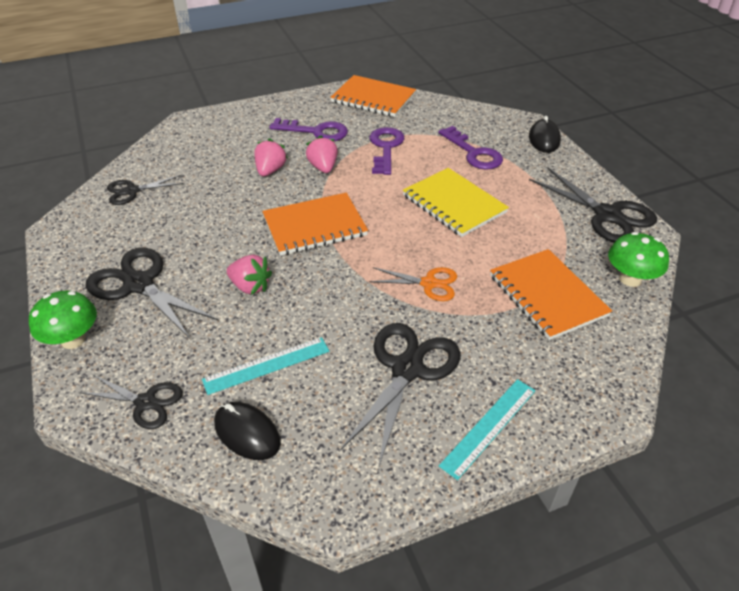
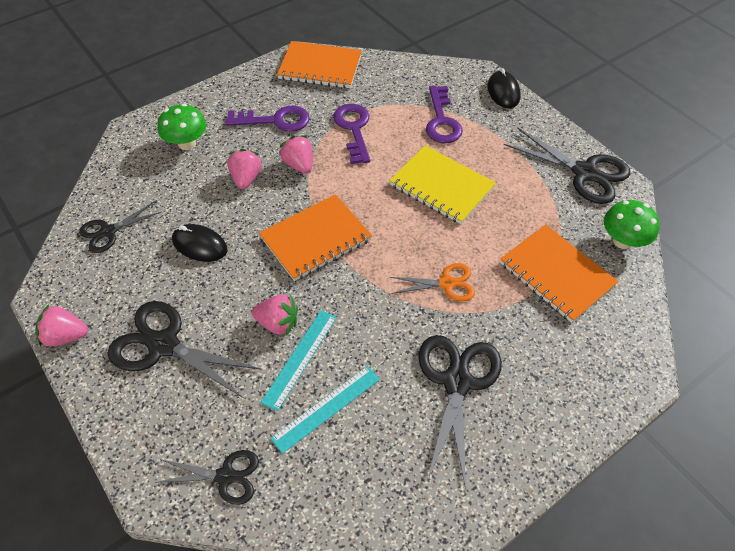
camera: 15 degrees left, 10 degrees up
(58, 262) = (65, 336): none -> pink strawberry
(73, 340) = (122, 424): green mushroom -> green mushroom (187, 143)
(247, 433) = (334, 484): black mouse -> black mouse (200, 245)
(473, 153) = (442, 121): purple key -> purple key turned 45 degrees clockwise
(489, 427) = (546, 424): turquoise ruler -> turquoise ruler (300, 358)

